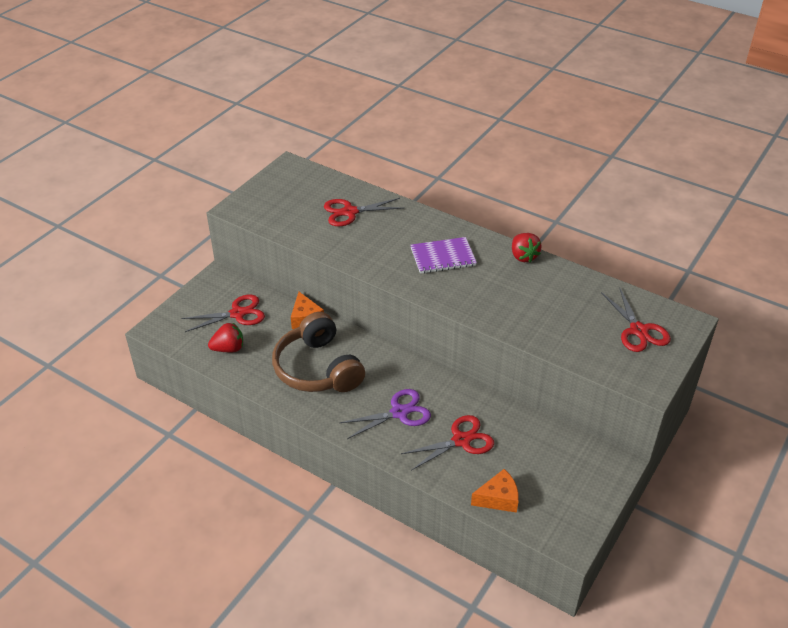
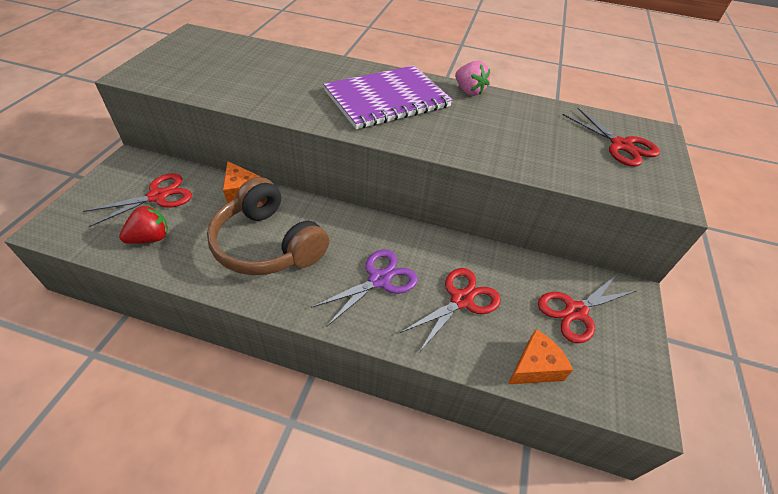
camera: 20 degrees left, 5 degrees up
(350, 212) = (270, 68): red scissors -> red scissors (576, 311)
(443, 257) = (387, 99): purple notebook -> purple notebook, size x1.64
(523, 256) = (469, 91): red strawberry -> pink strawberry

